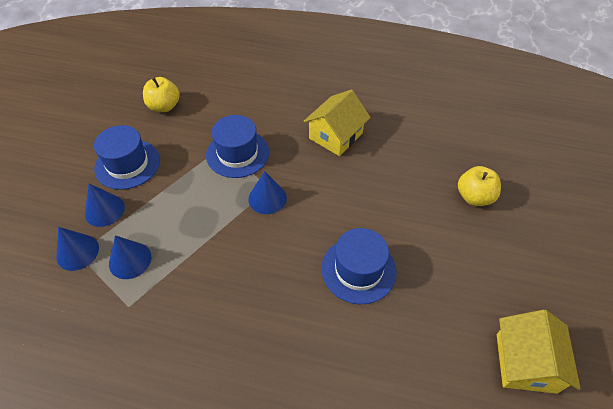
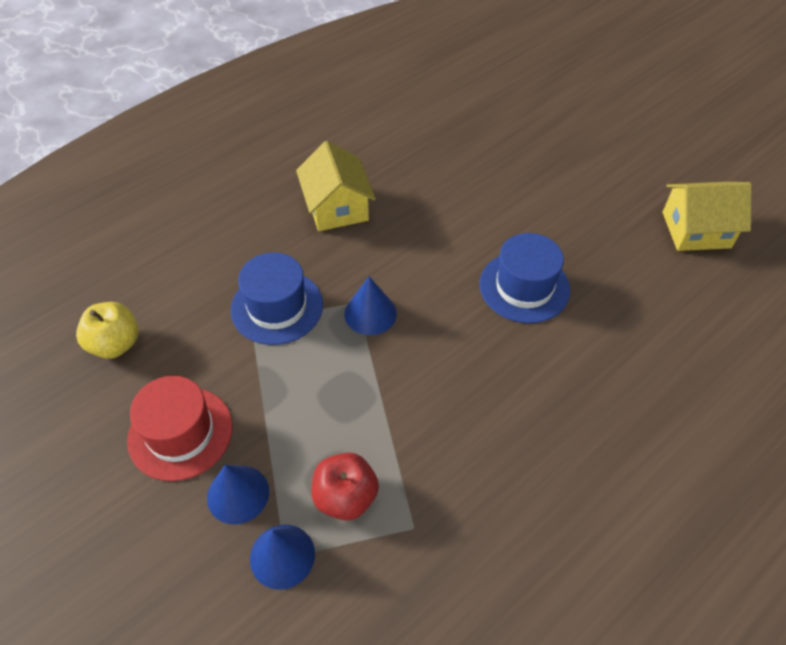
camera: 55 degrees left, 0 degrees up
(127, 164) = (180, 433): blue hat -> red hat
(130, 260) = (345, 497): blue cone -> red apple
(474, 197) = (509, 154): yellow apple -> none
(525, 362) = (696, 230): yellow house -> yellow house turned 45 degrees counterclockwise

